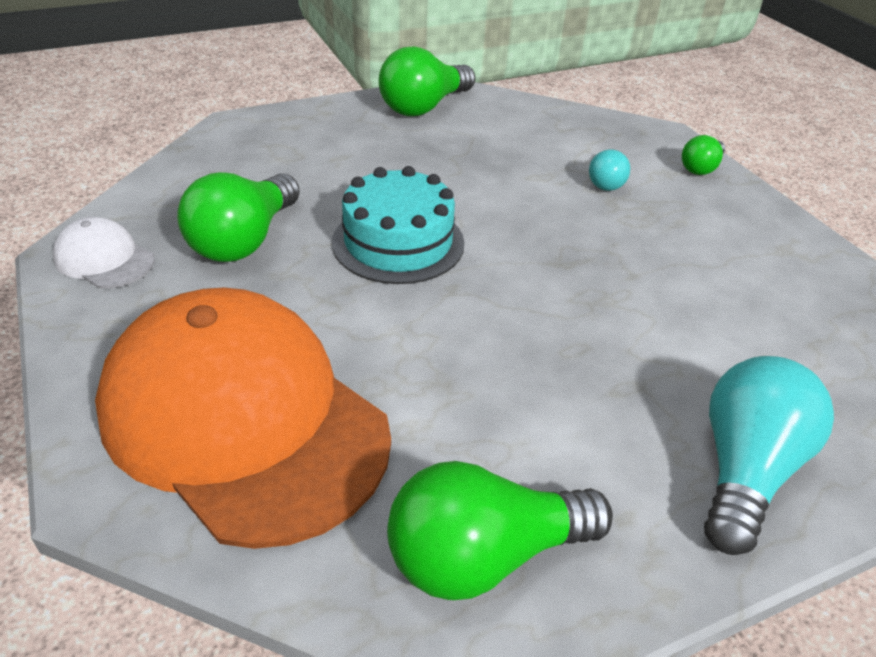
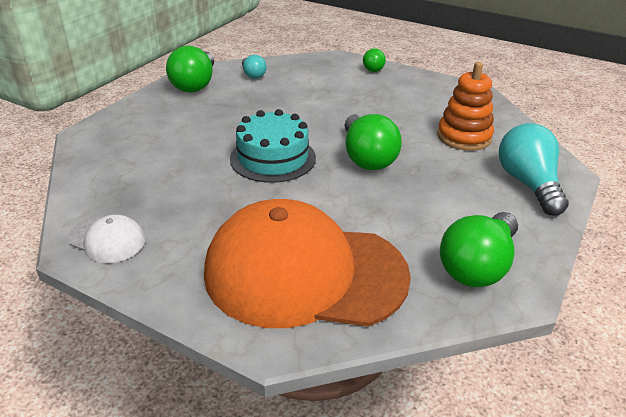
camera: 35 degrees left, 5 degrees down
(104, 259) = (107, 240): white cap -> white cap turned 150 degrees counterclockwise
(244, 240) = (184, 193): green light bulb -> green light bulb (367, 157)
(606, 182) = (338, 90): turquoise light bulb -> turquoise light bulb (253, 75)
(723, 335) = (464, 137): none -> orange stacking toy

